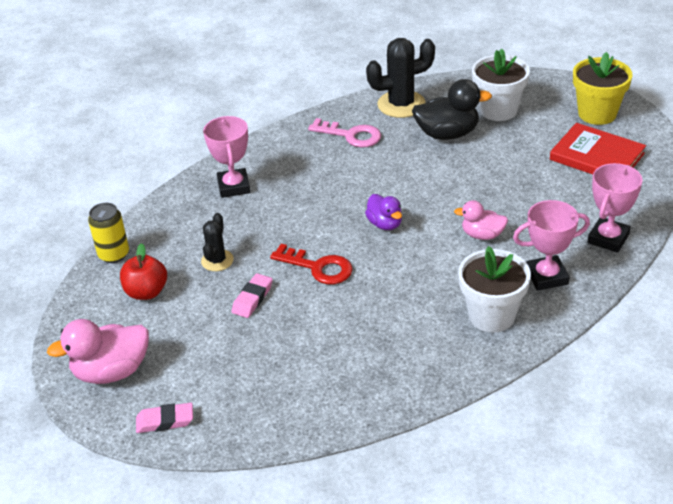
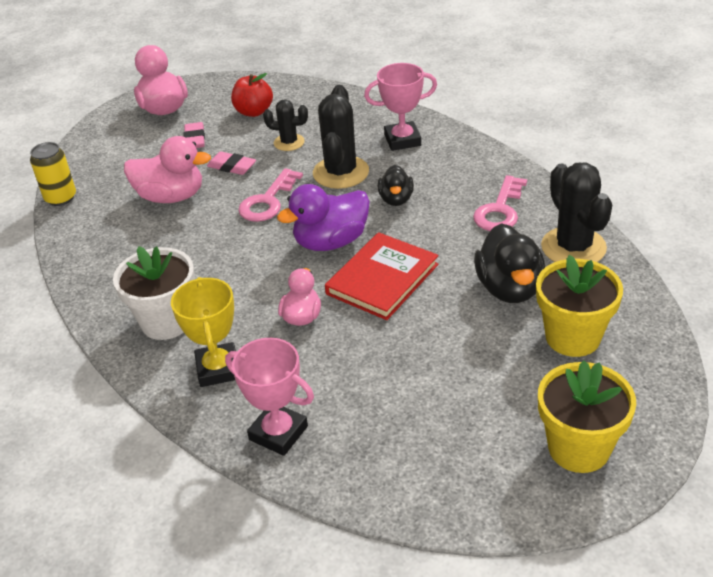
camera: 90 degrees right, 0 degrees up
(114, 254) = (307, 90): yellow can -> yellow can (61, 198)
(165, 421) = (101, 139): pink eraser -> pink eraser (195, 139)
(279, 223) = (341, 172): none -> black cactus
(299, 339) = (171, 197): none -> pink duck
(318, 267) = (267, 201): red key -> pink key
(328, 189) = (396, 199): none -> black duck
(385, 224) = (331, 242): purple duck -> purple duck, size x1.65
(498, 110) = (572, 337): white flower pot -> yellow flower pot
(546, 277) = (218, 369): pink trophy -> yellow trophy
(597, 156) = (463, 437): red book -> red book (382, 279)

